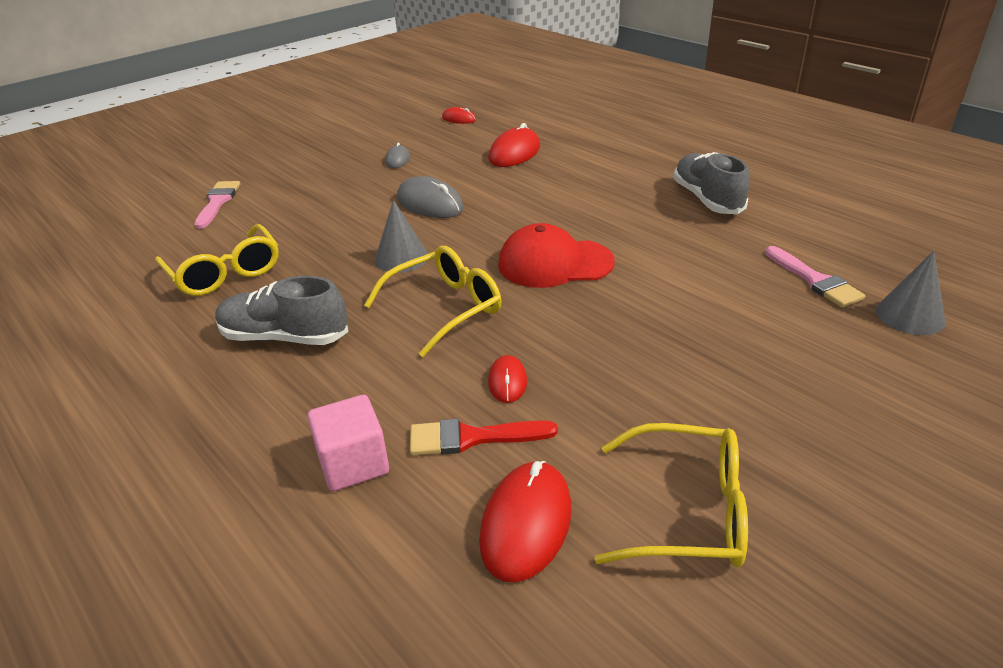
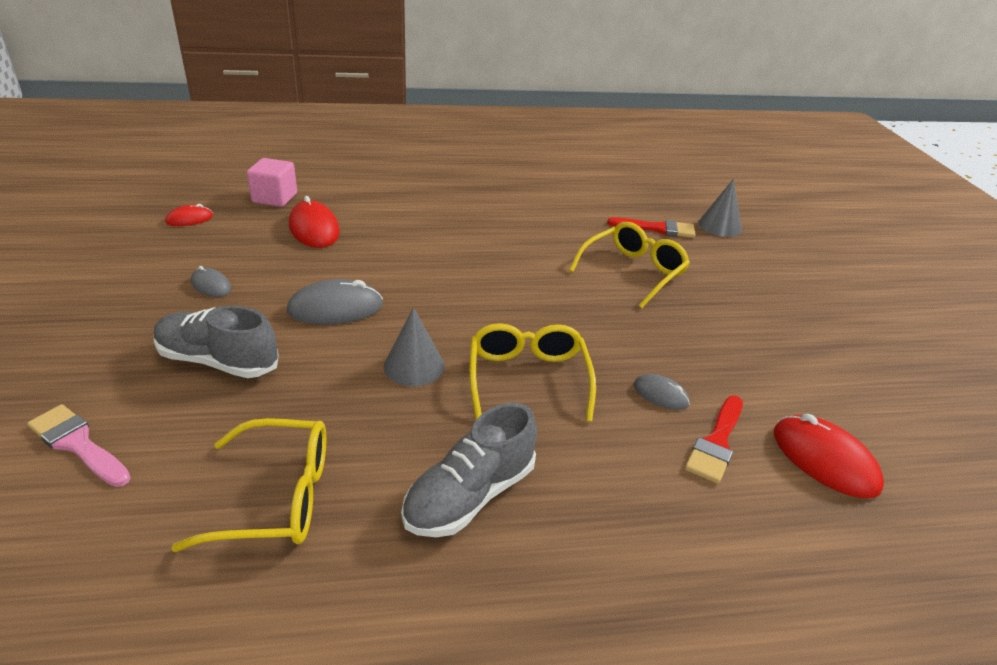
camera: 60 degrees left, 0 degrees up
(353, 463) = (705, 522): pink cube -> pink cube (274, 198)
(507, 381) = (660, 394): red mouse -> grey mouse
(555, 263) = (524, 299): red cap -> none
(687, 511) = (845, 389): yellow glasses -> yellow glasses (633, 271)
(707, 199) = (517, 204): grey shoe -> grey shoe (218, 361)
(815, 280) = (657, 229): pink brush -> red brush

